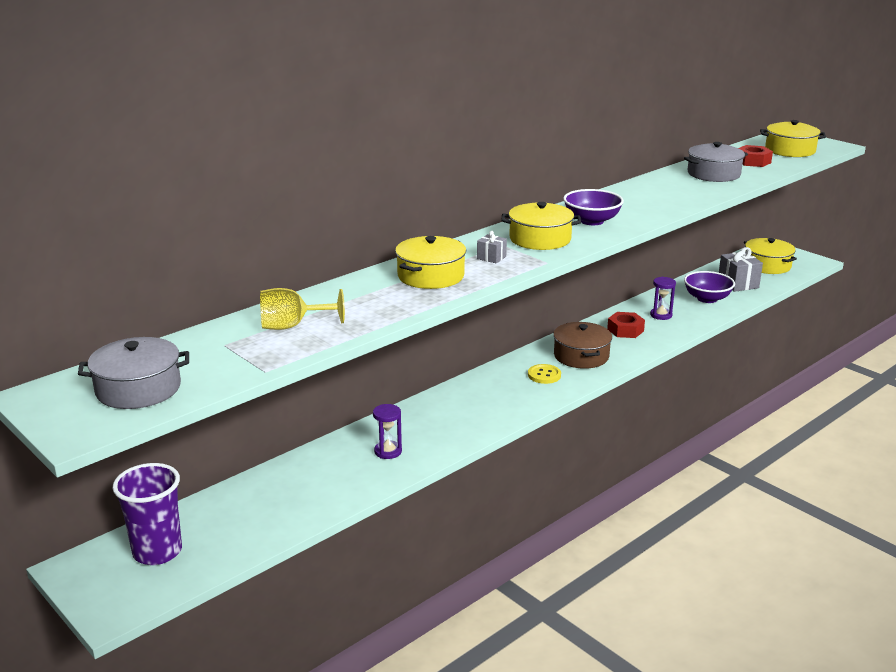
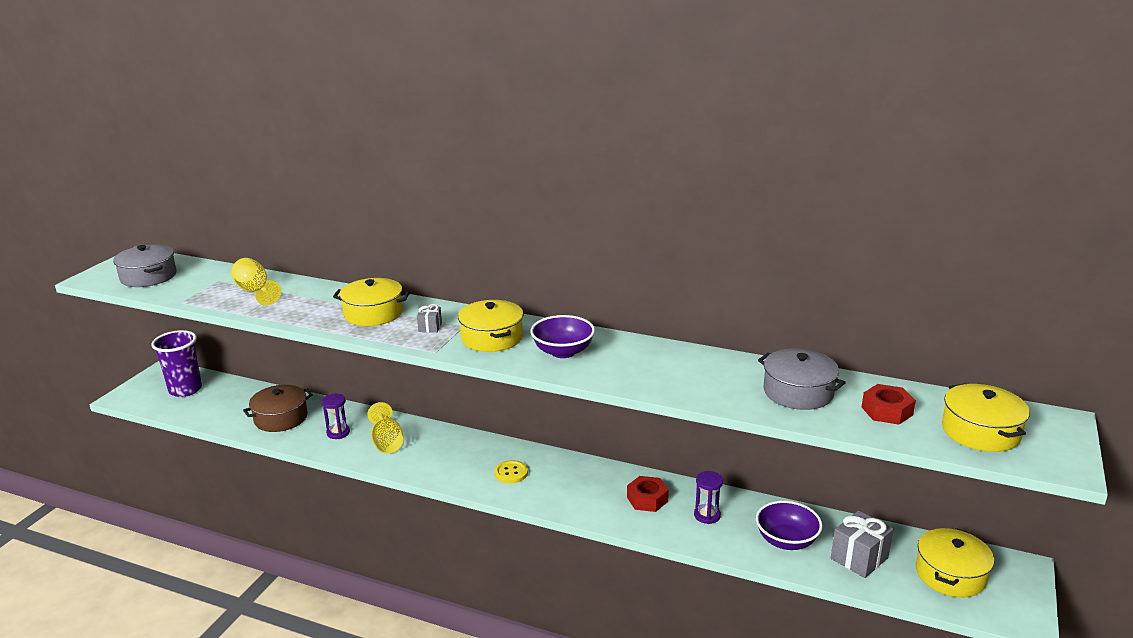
camera: 65 degrees right, 0 degrees up
(436, 426) = (387, 443): none -> yellow goblet
(581, 356) = (566, 485): brown pot -> brown pot (281, 418)

